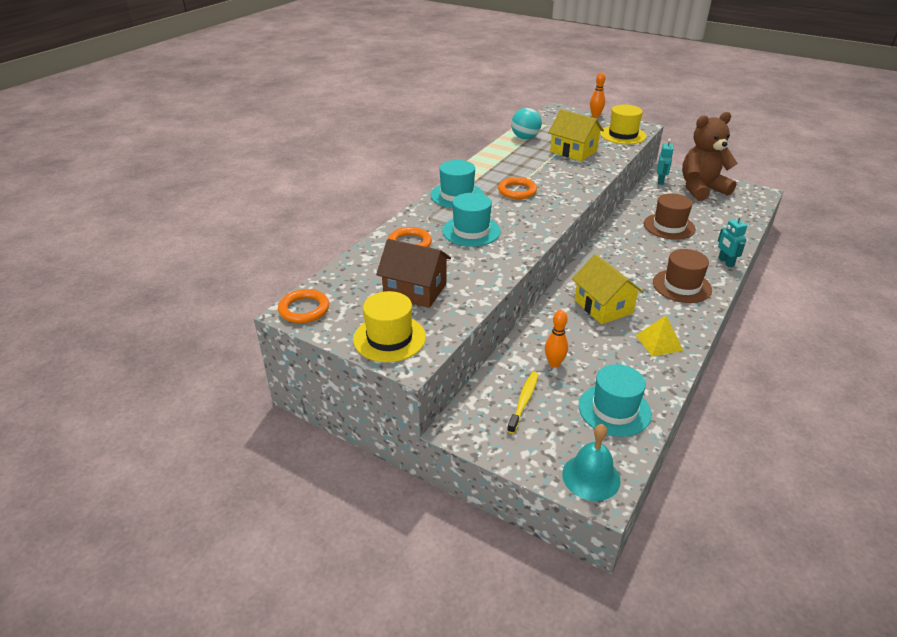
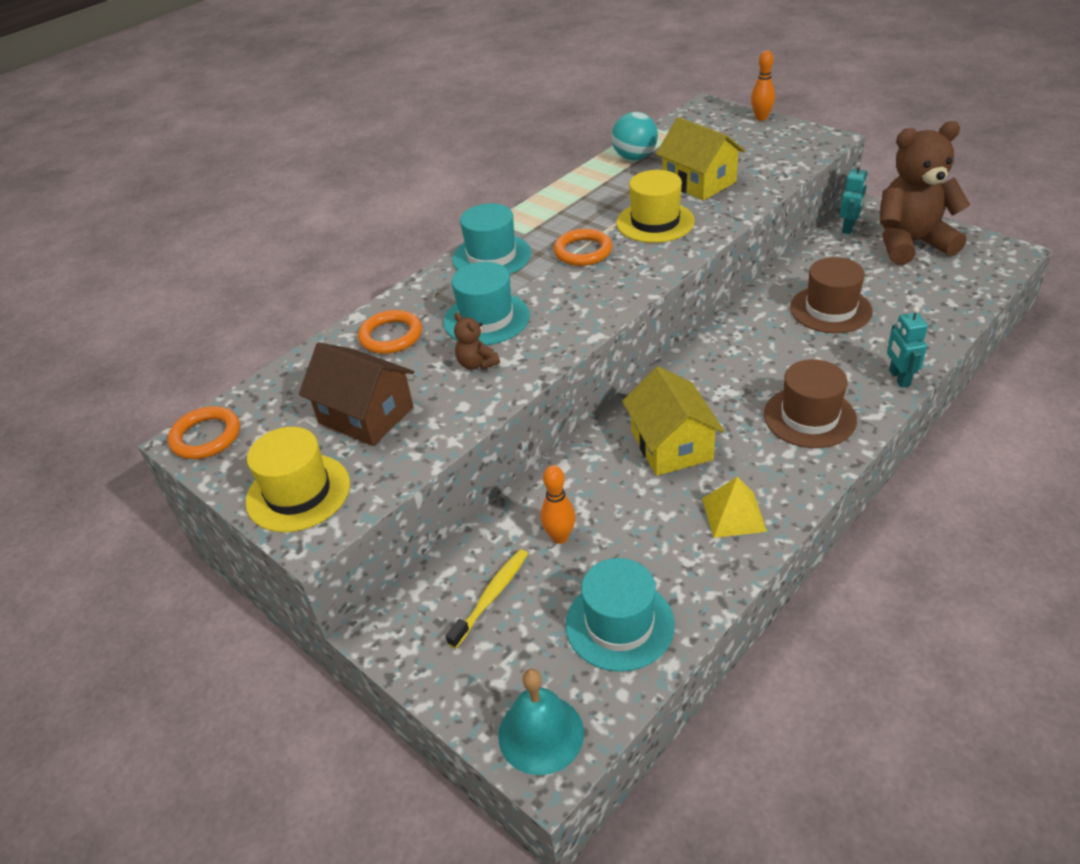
camera: 15 degrees right, 5 degrees up
(477, 257) = (477, 364): none -> brown teddy bear
(623, 135) = (790, 153): yellow hat -> yellow hat (655, 222)

